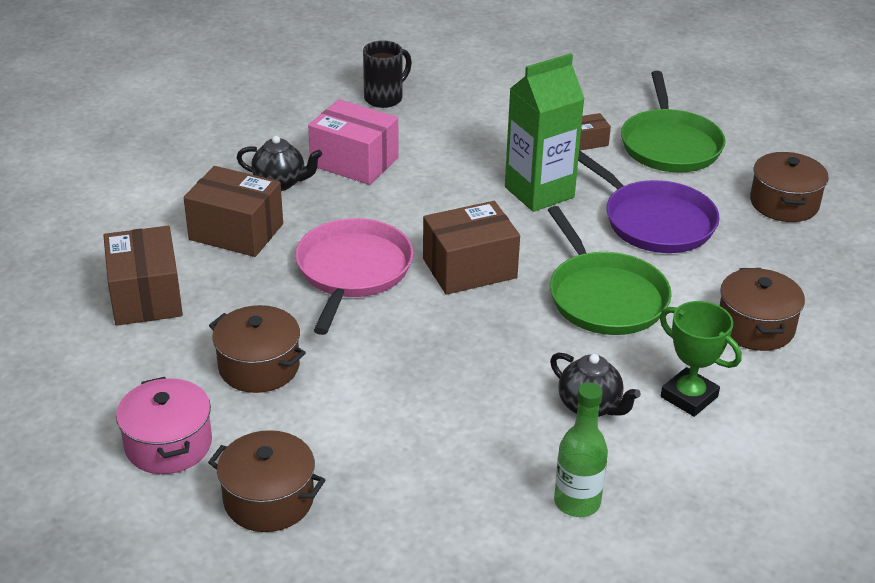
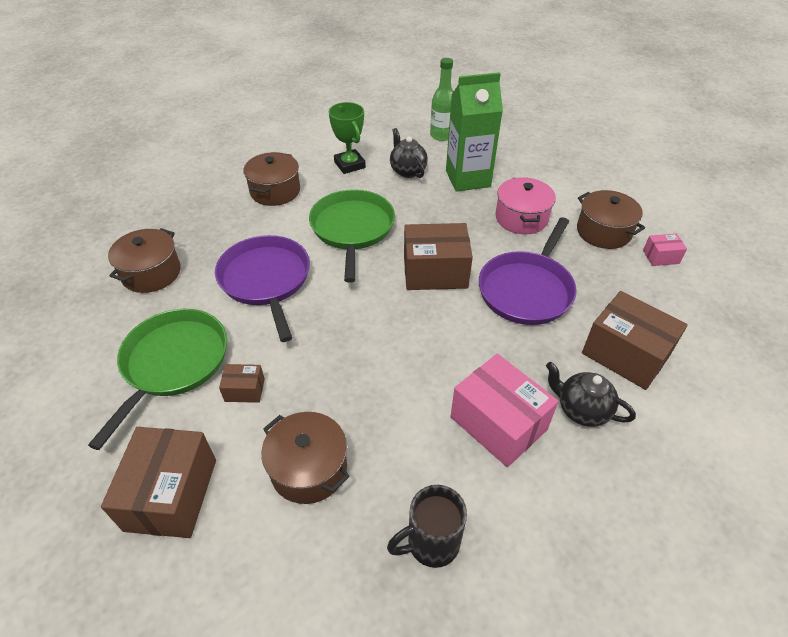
camera: 160 degrees left, 10 degrees up
(146, 296) = (696, 303): brown box -> brown box (171, 494)
(168, 444) = (658, 199): pink pot -> pink pot (521, 218)
(180, 346) = (661, 257): none -> pink box
(269, 499) = (598, 164): brown pot -> brown pot (309, 468)
(352, 271) = (527, 289): pink pan -> purple pan
(539, 192) = (337, 334): green carton -> green carton (468, 179)

